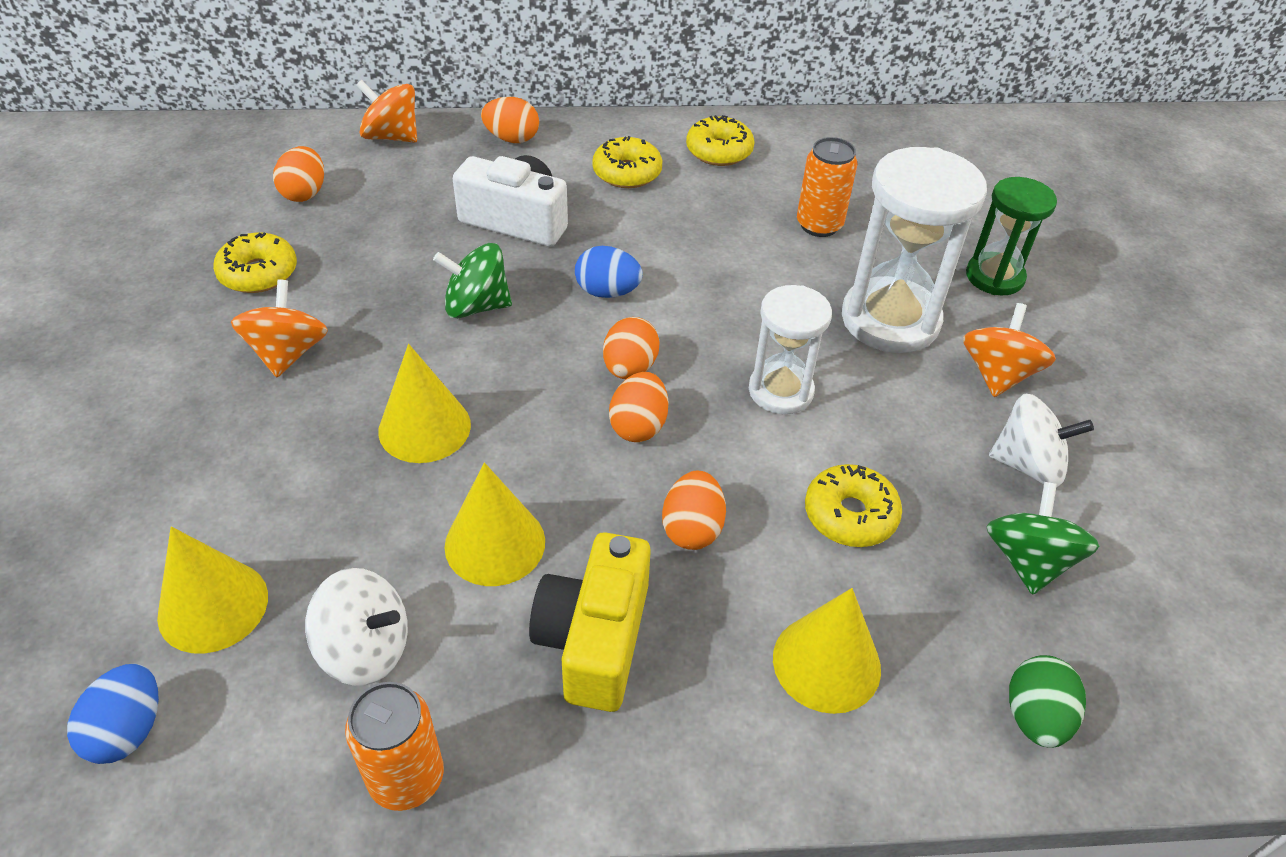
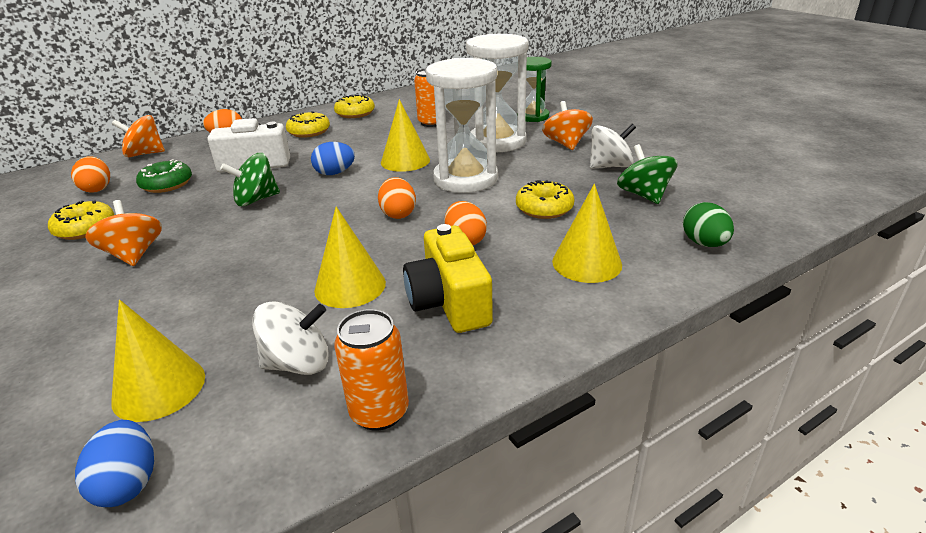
camera: 25 degrees left, 15 degrees down
(387, 220) = (167, 184): none -> green donut
(424, 427) = (261, 255): yellow cone -> yellow cone (405, 161)
(629, 368) = (373, 195): orange egg -> none
(780, 391) = (465, 179): white hourglass -> white hourglass, size x1.62

